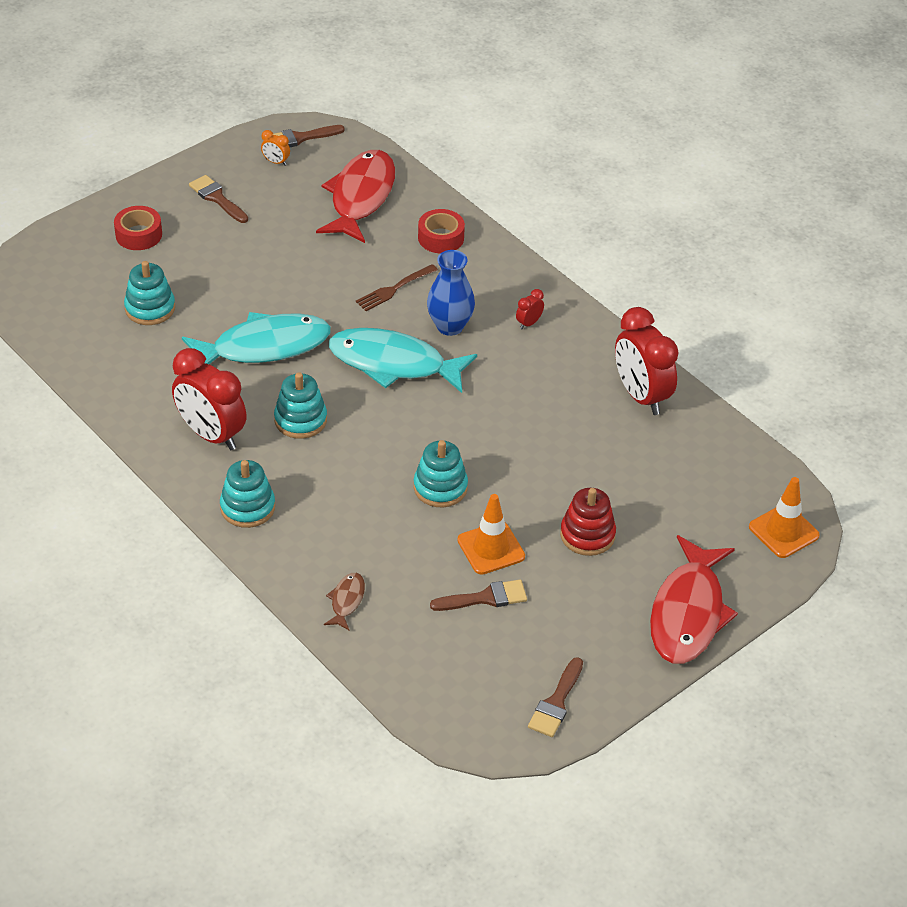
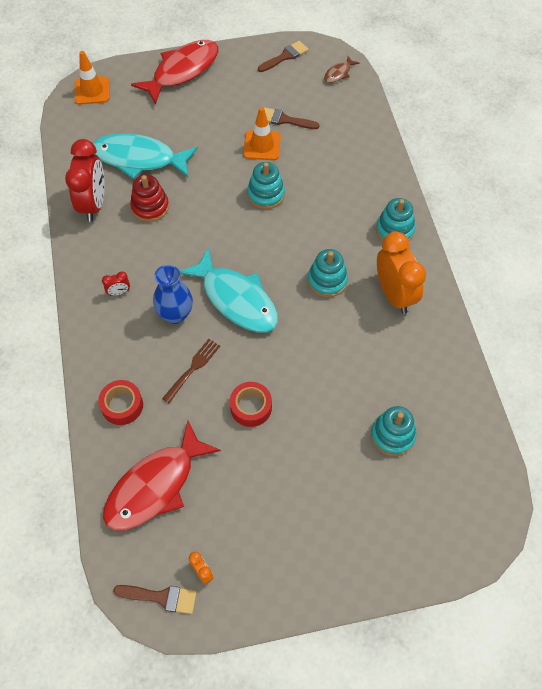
camera: 150 degrees left, 15 degrees up
(138, 234) = (369, 530): red tape -> red tape (251, 407)
(211, 435) = (394, 294): red clock -> orange clock
(217, 198) = (279, 546): brown brush -> none
(264, 347) = (321, 356): turquoise fish -> turquoise fish (139, 158)
(346, 601) = (364, 148): brown fish -> brown fish (339, 73)
(394, 289) = (193, 368): brown fork -> brown fork turned 45 degrees counterclockwise
(587, 535) = (201, 131): red stacking toy -> red stacking toy (150, 207)

